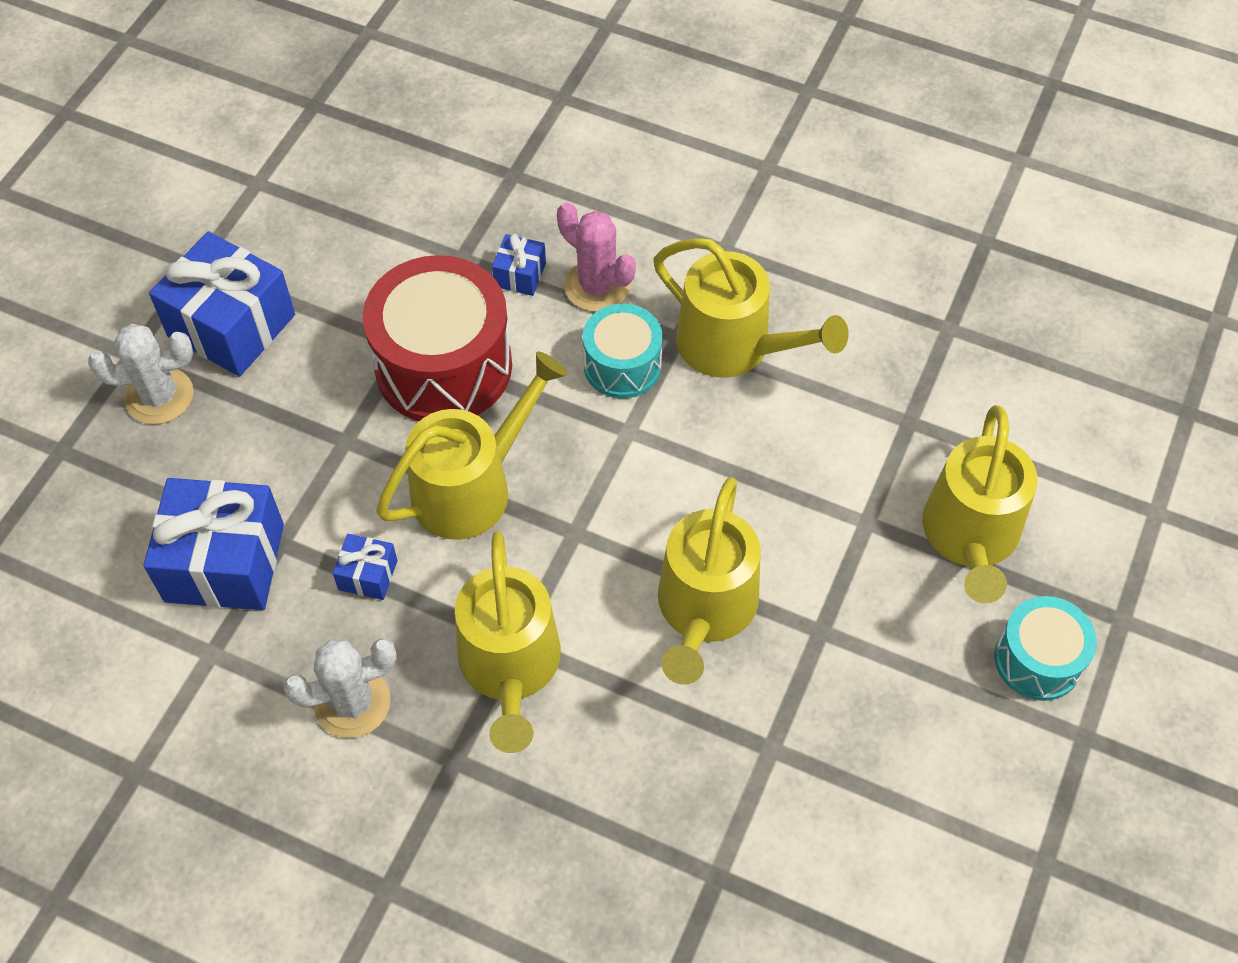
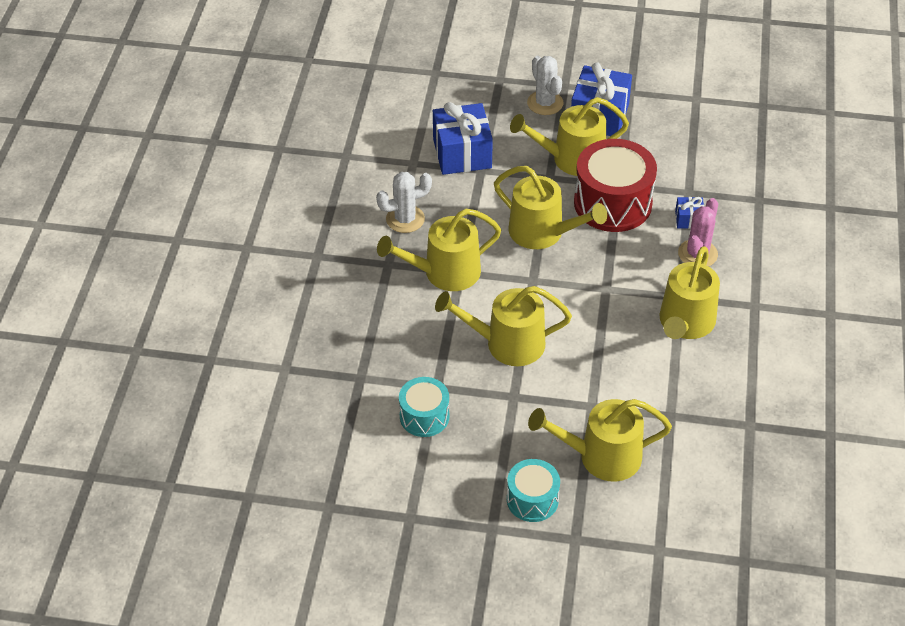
camera: 75 degrees right, 10 degrees down
(316, 395) = (572, 159): none -> yellow watering can
(352, 703) = (405, 219): white cactus -> white cactus turned 75 degrees counterclockwise
(368, 575) = (475, 206): blue gift -> none
(622, 365) = (648, 277): turquoise drum -> turquoise drum (424, 416)

